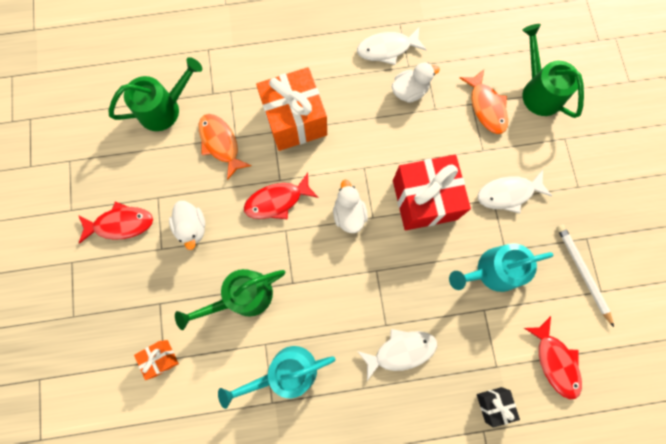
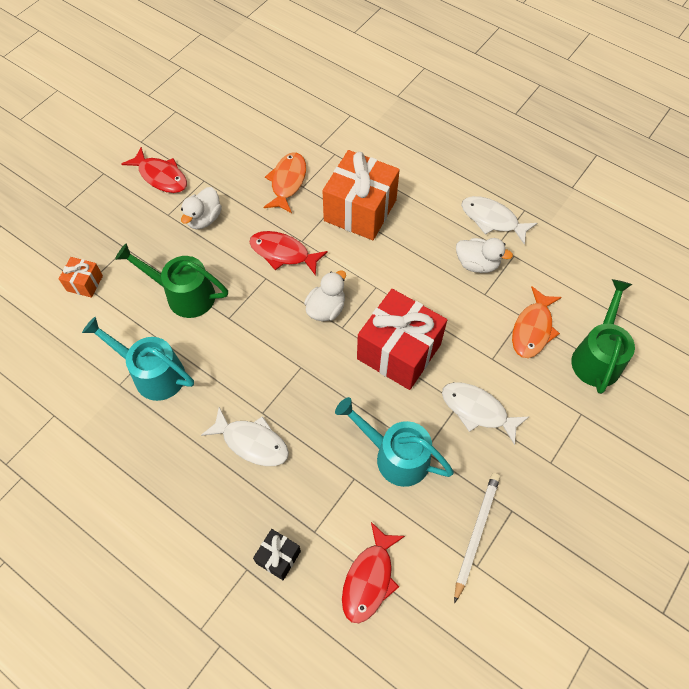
camera: 45 degrees right, 15 degrees down
(165, 108) = (275, 129): green watering can -> none

